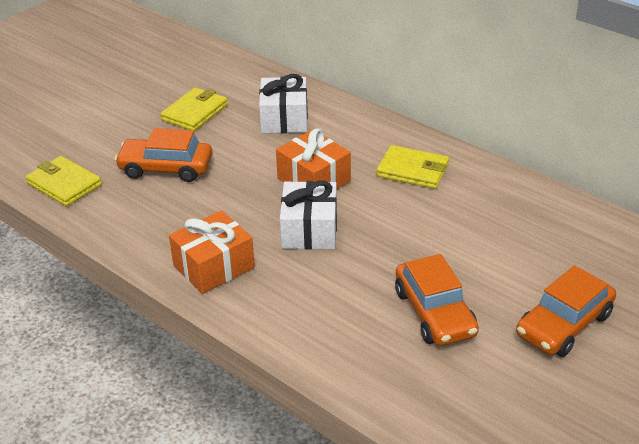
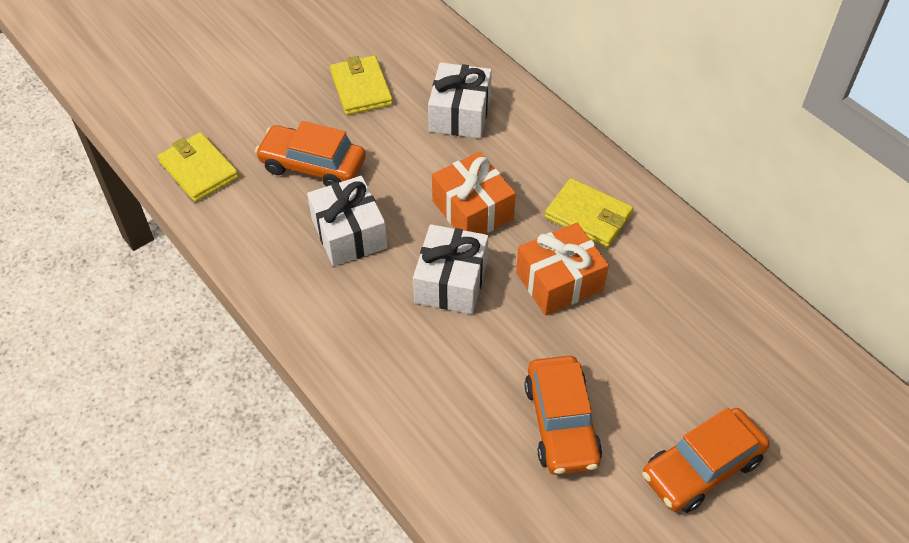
camera: 10 degrees right, 15 degrees up
(195, 113) = (361, 88): yellow wallet -> yellow wallet turned 60 degrees counterclockwise
(210, 209) = (349, 233): none -> white gift
(214, 266) = (336, 314): orange gift -> orange gift (559, 281)

